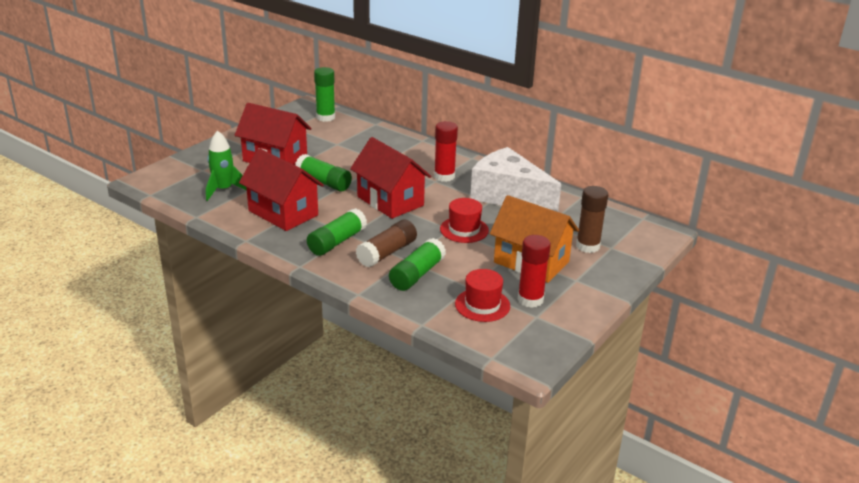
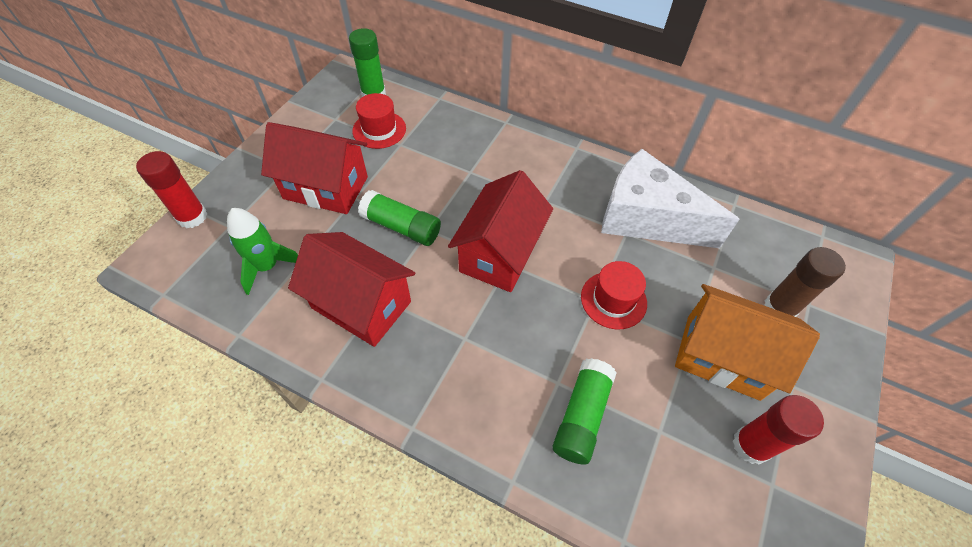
camera: 10 degrees left, 25 degrees up
(337, 242) = (451, 359): green glue stick -> none
(387, 253) = (527, 372): brown glue stick -> none
(390, 201) = (500, 253): red house -> red house turned 75 degrees clockwise
(444, 176) = (554, 190): red glue stick -> red glue stick (192, 217)
(482, 305) = (692, 472): red hat -> red hat (379, 130)

